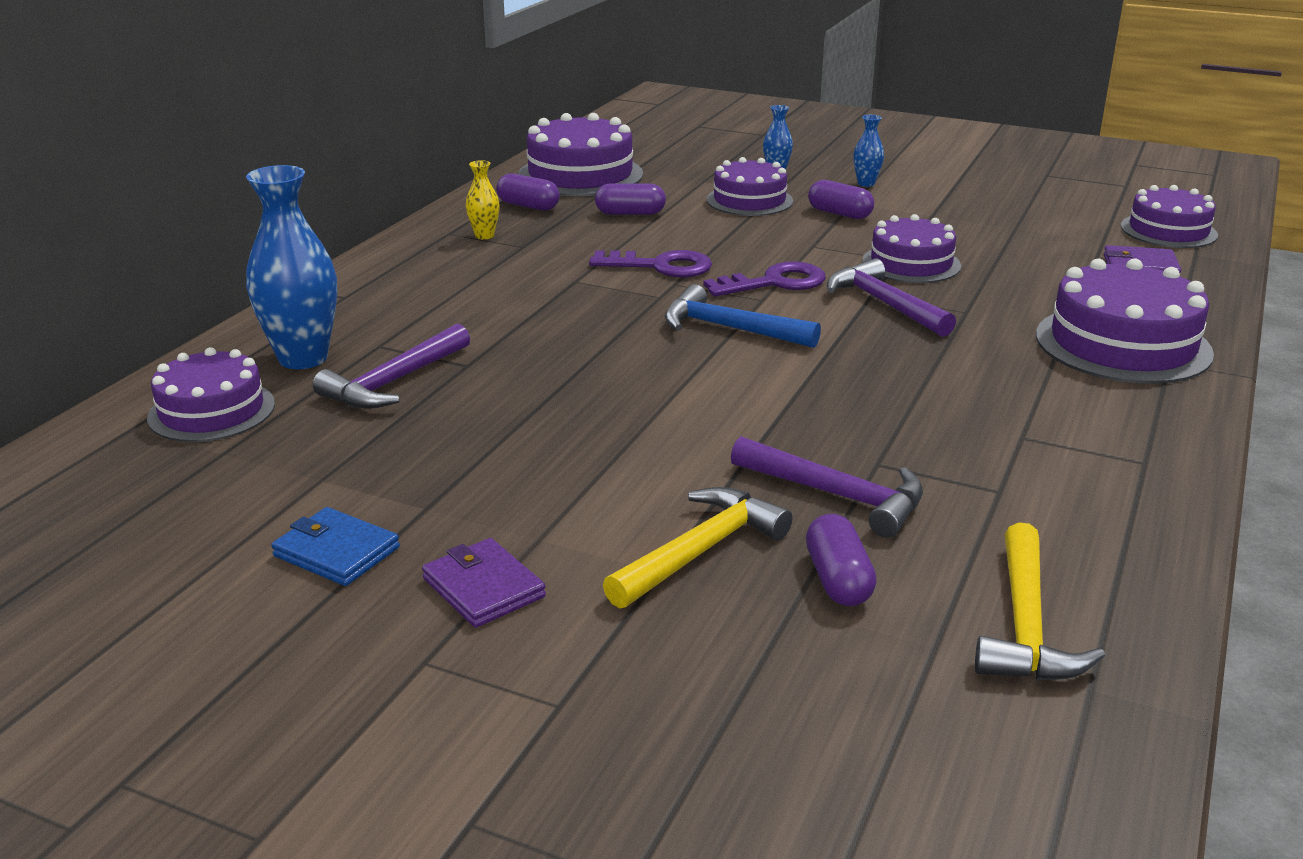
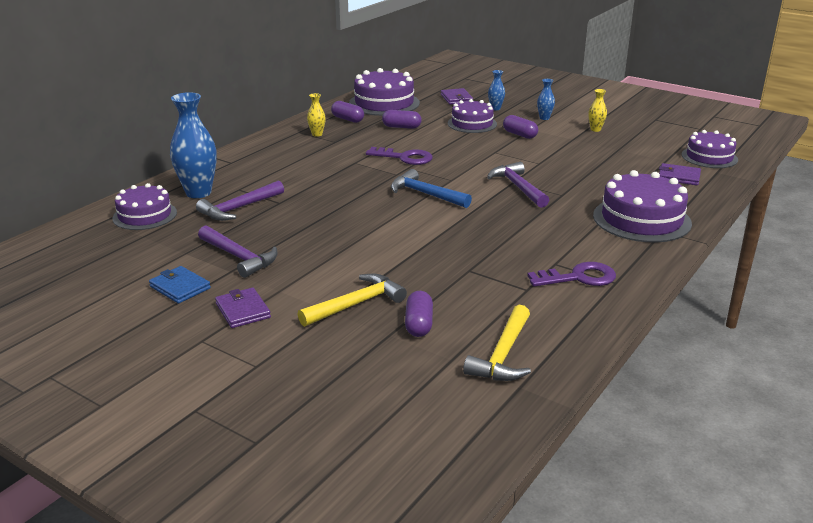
camera: 10 degrees right, 0 degrees up
(702, 160) = (456, 98): none -> purple wallet
(775, 283) = (463, 171): purple key -> purple key (579, 278)
(837, 495) = (439, 284): purple hammer -> purple hammer (239, 257)
(911, 263) = (545, 166): purple cake -> none
(960, 197) = (595, 129): none -> yellow vase

